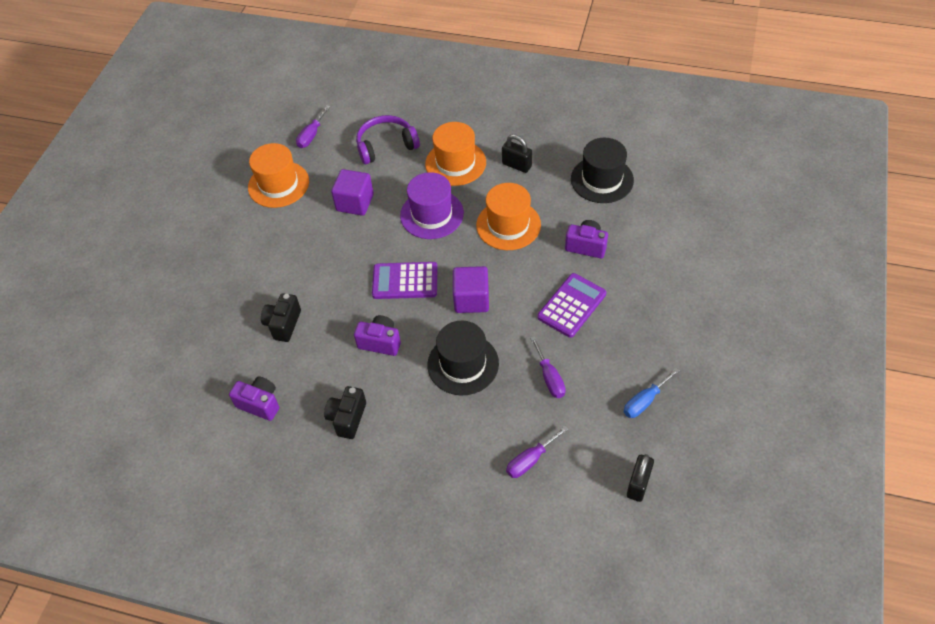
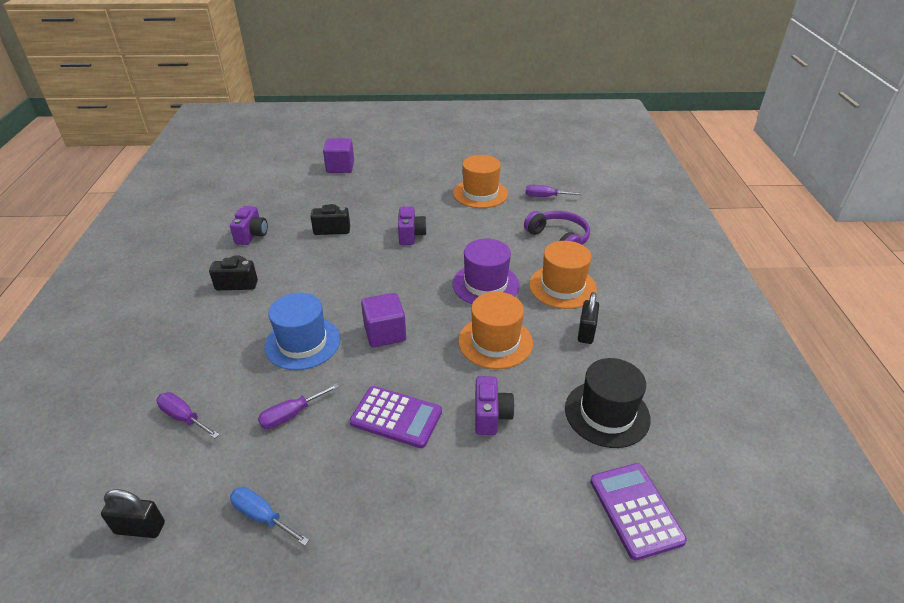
camera: 70 degrees right, 15 degrees down
(355, 203) = (478, 236): purple cube -> purple cube (340, 167)
(380, 342) = (321, 284): purple camera -> purple camera (411, 235)
(405, 281) = (396, 284): purple calculator -> purple calculator (635, 510)
(463, 364) = (302, 343): black hat -> blue hat

